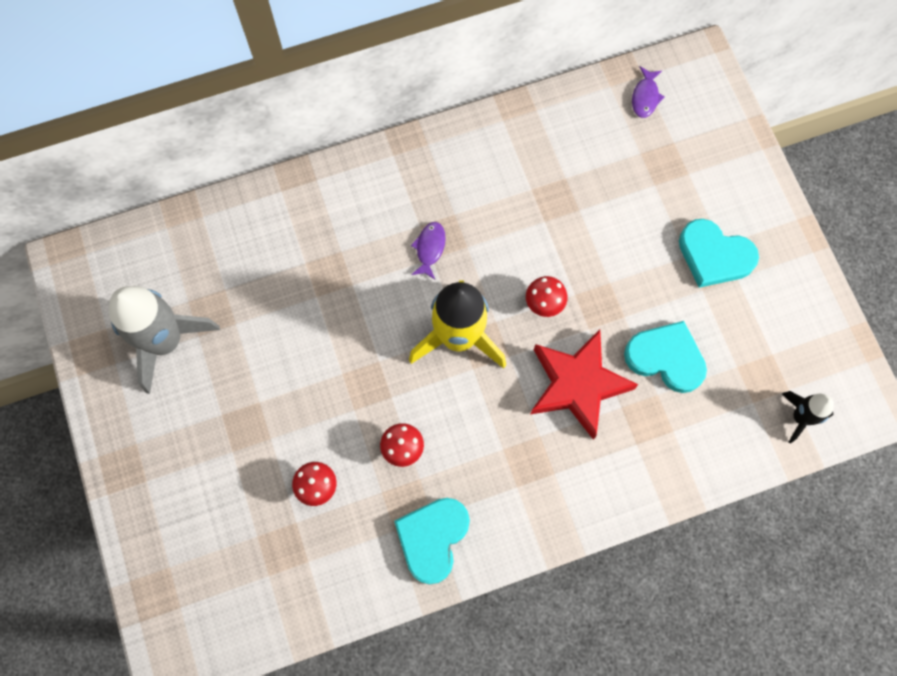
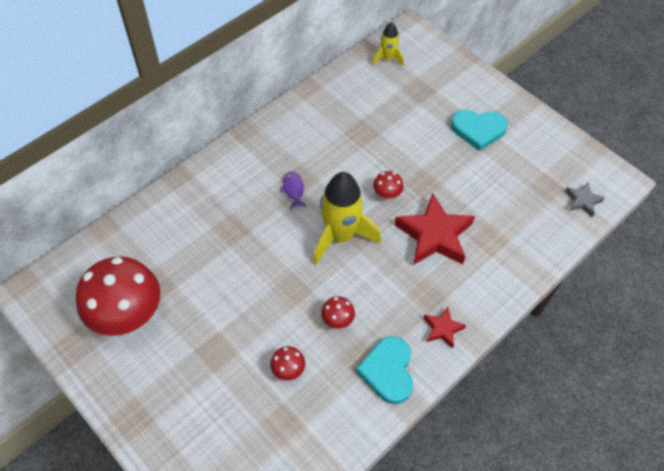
camera: 25 degrees left, 15 degrees down
(166, 341) = (129, 317): grey rocket -> red mushroom
(524, 514) = (442, 329): none -> red star
(645, 97) = (387, 58): purple fish -> yellow rocket
(666, 358) = (481, 198): turquoise heart -> none
(800, 417) = (582, 201): black rocket -> grey star

